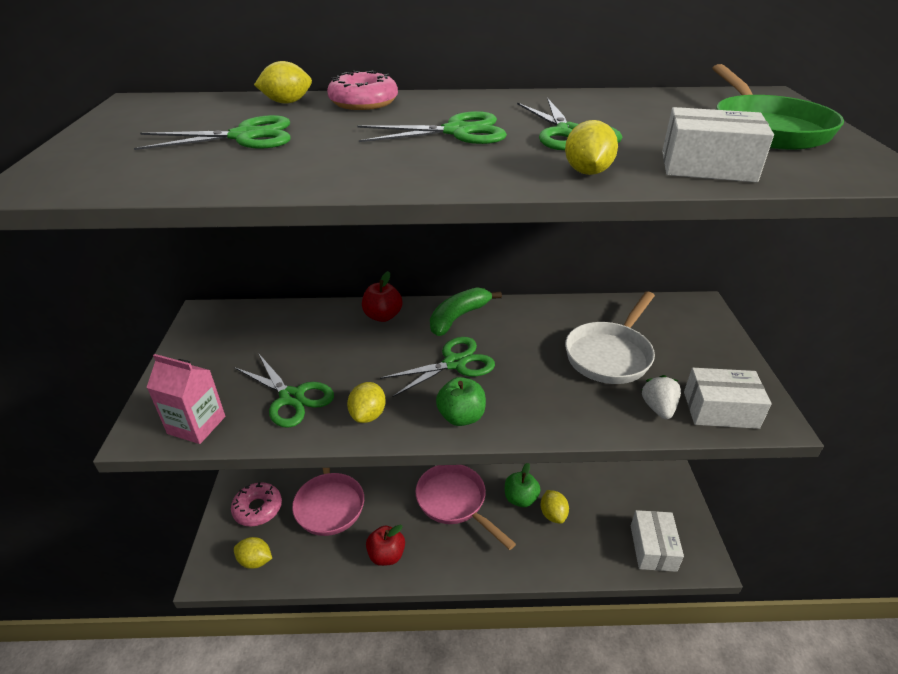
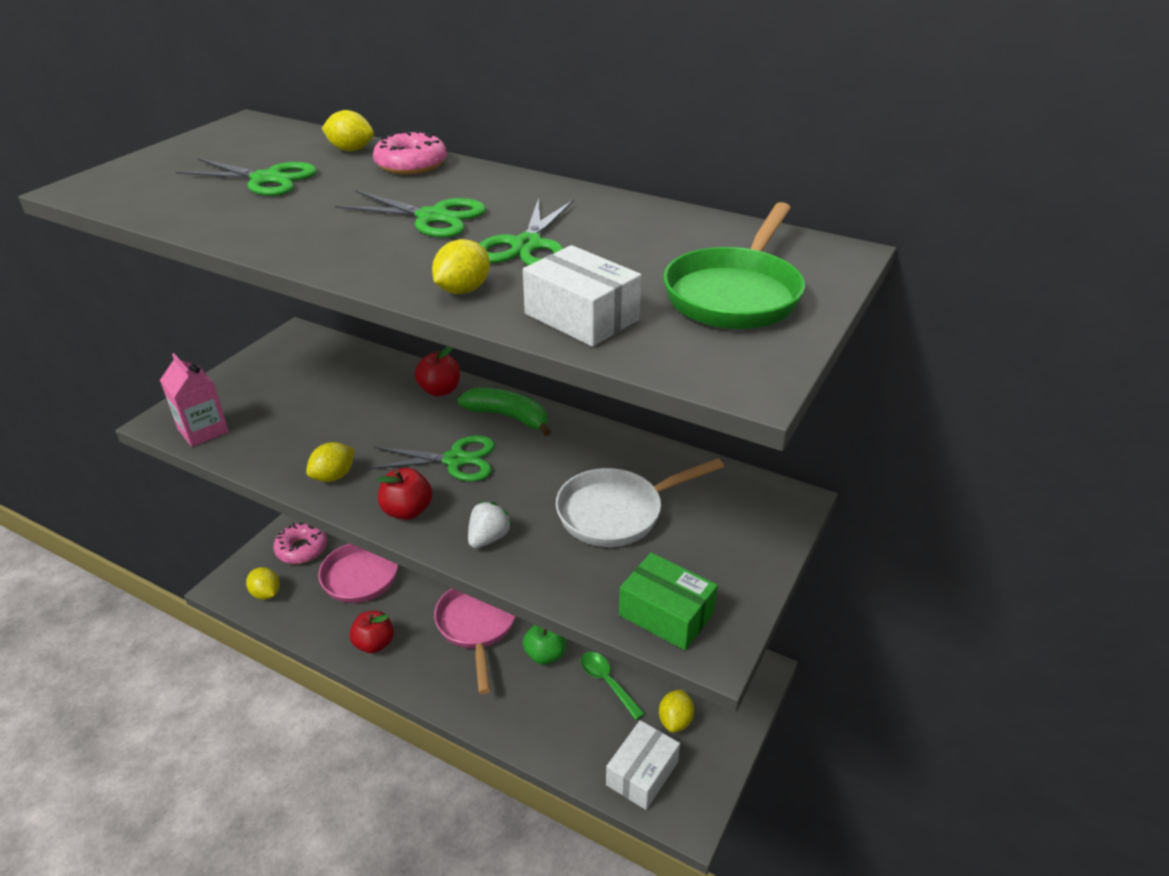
camera: 30 degrees right, 0 degrees up
(291, 398) = (290, 436): green scissors -> none
(458, 317) = (508, 417): green banana -> green banana turned 45 degrees clockwise
(461, 417) = (407, 511): green apple -> red apple
(553, 514) = (565, 686): yellow lemon -> yellow lemon (675, 721)
(577, 497) = (607, 682): none -> green spoon
(658, 408) = (601, 584): white strawberry -> white strawberry (488, 538)
(720, 410) = (666, 614): white box -> green box

